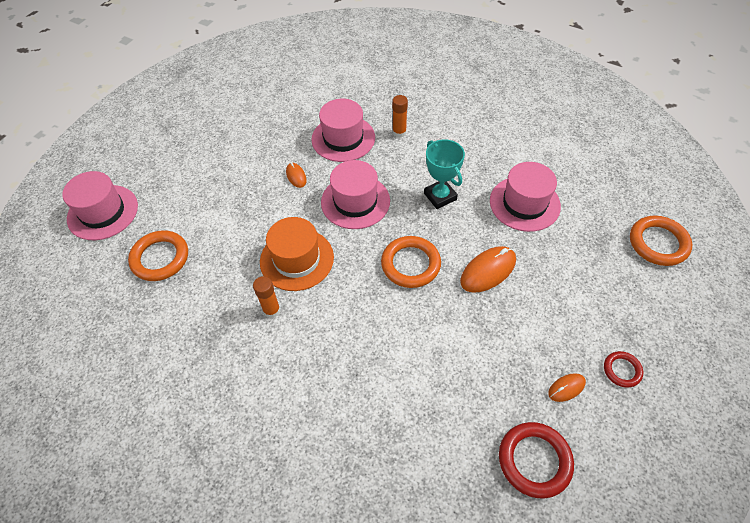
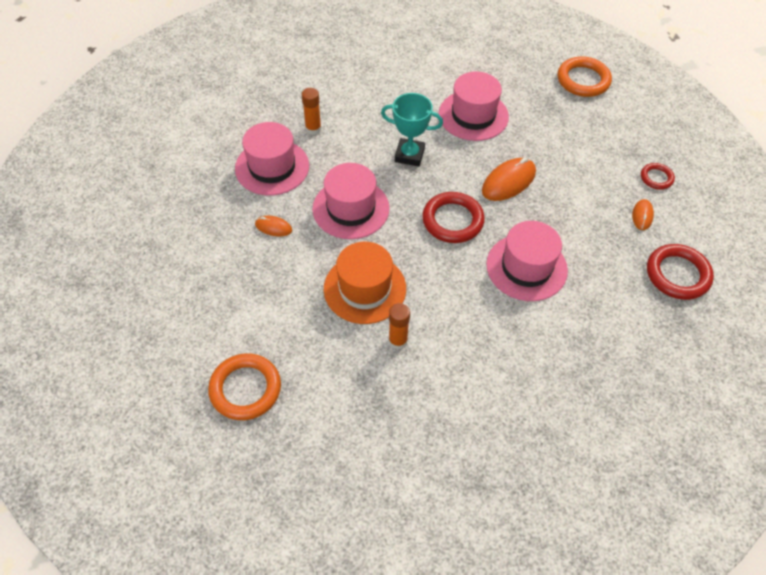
camera: 50 degrees left, 0 degrees up
(103, 212) = (127, 404): pink hat -> pink hat (526, 267)
(410, 264) = (452, 220): orange ring -> red ring
(488, 271) = (508, 182): orange mouse -> orange mouse turned 45 degrees clockwise

